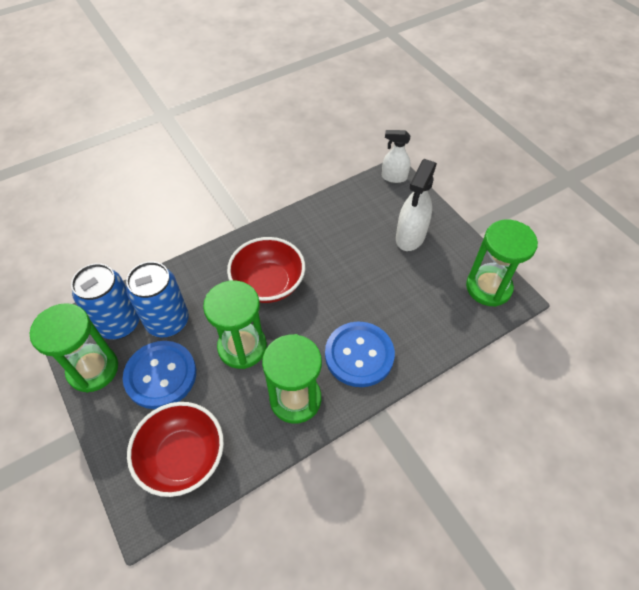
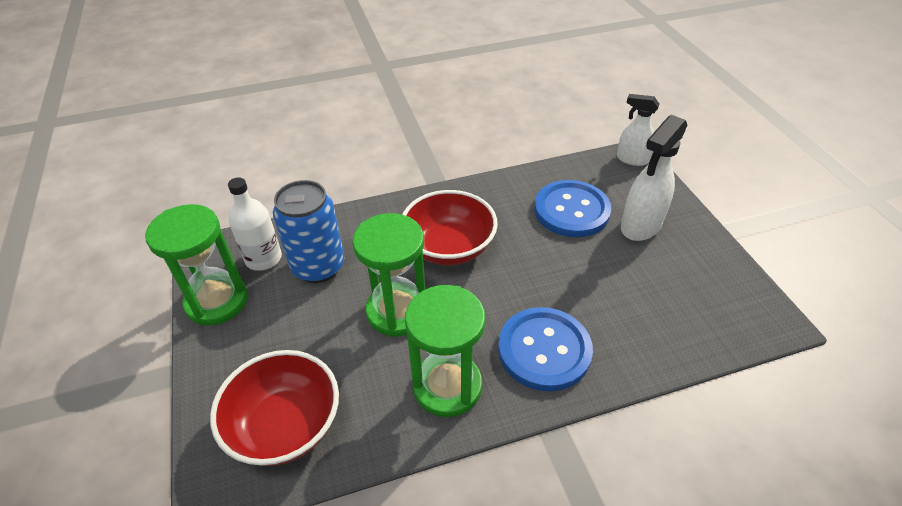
camera: 15 degrees right, 10 degrees down
(119, 323) = (263, 258): blue can -> white bottle
(161, 375) = (291, 324): blue button -> blue button (571, 210)
(488, 287) = (739, 302): green hourglass -> none

